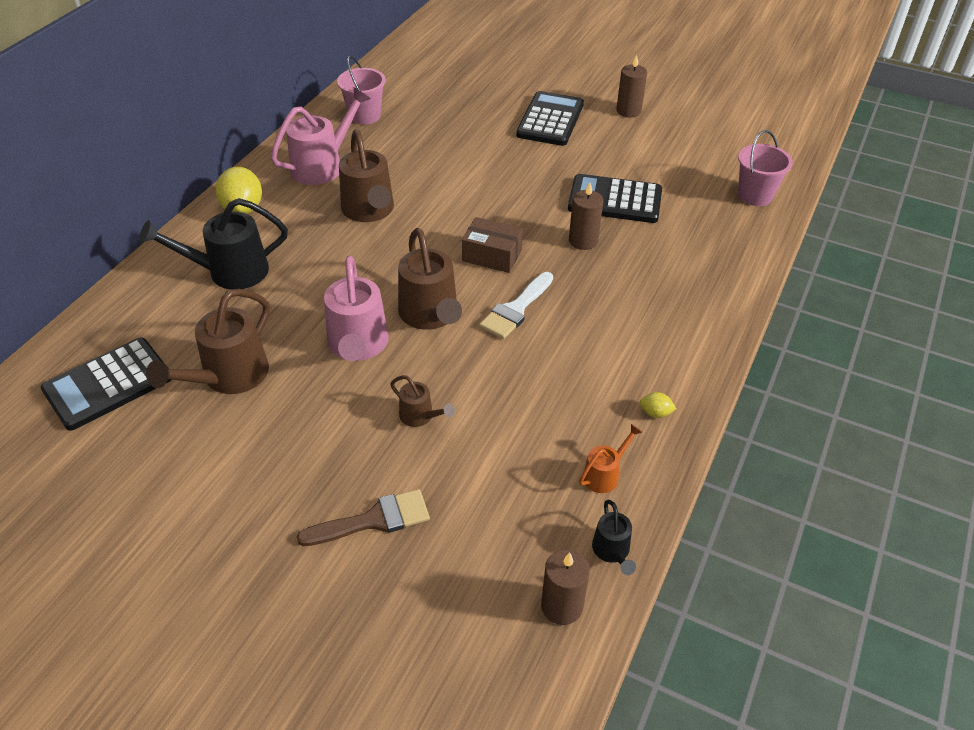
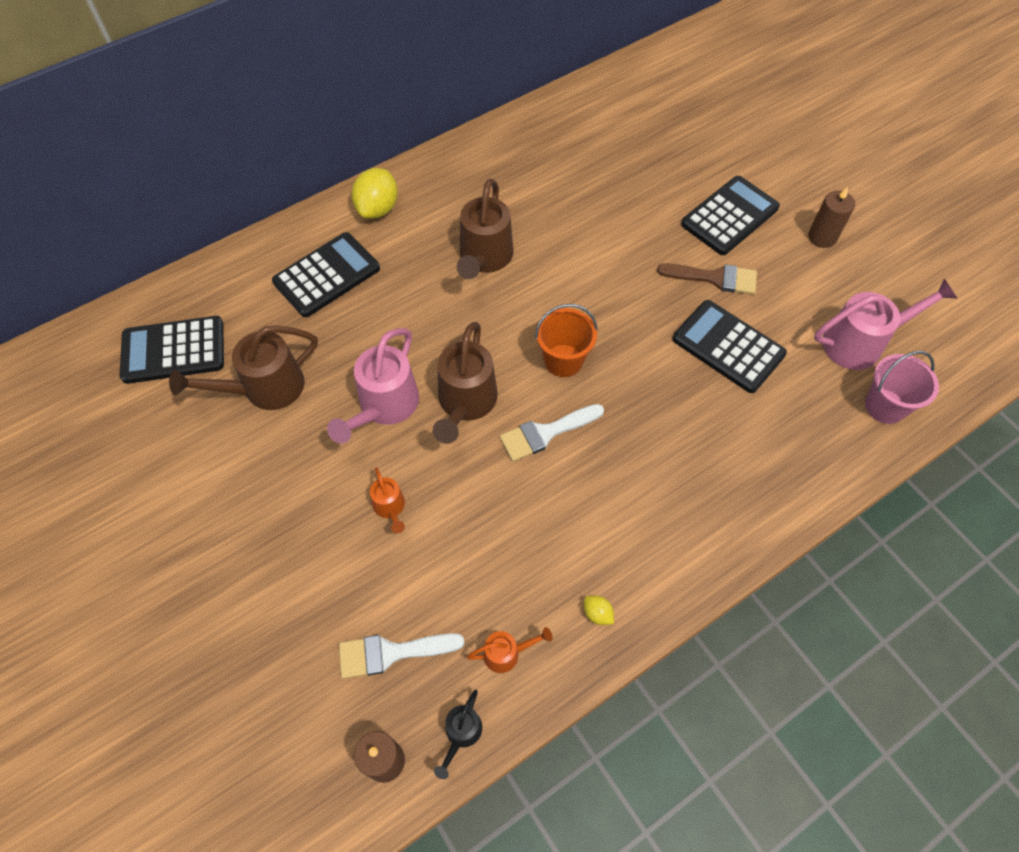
camera: 30 degrees right, 15 degrees up
(229, 272) = (327, 275): black watering can -> black calculator
(323, 166) = (475, 186): pink watering can -> pink watering can (861, 343)
(365, 116) = (549, 139): pink bucket -> none
(374, 520) = (291, 591): brown brush -> brown brush (715, 278)
(420, 417) = (390, 508): brown watering can -> orange watering can
(492, 255) = (563, 360): brown box -> orange bucket
(504, 522) = (391, 653): none -> white brush
(583, 241) = (662, 382): brown candle -> none

